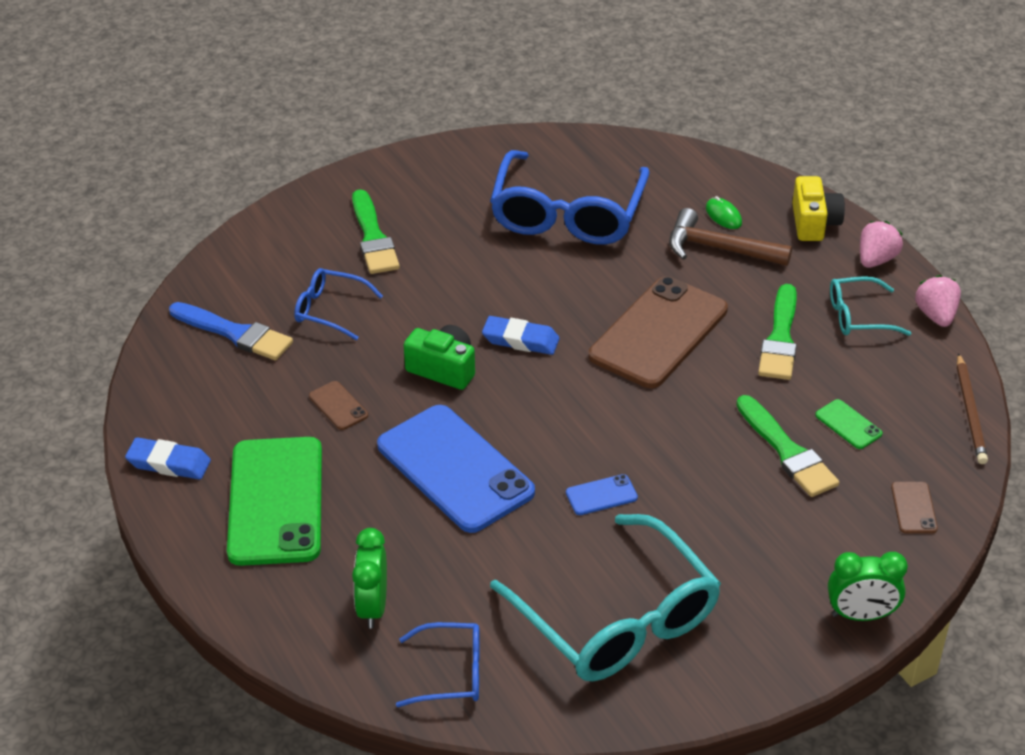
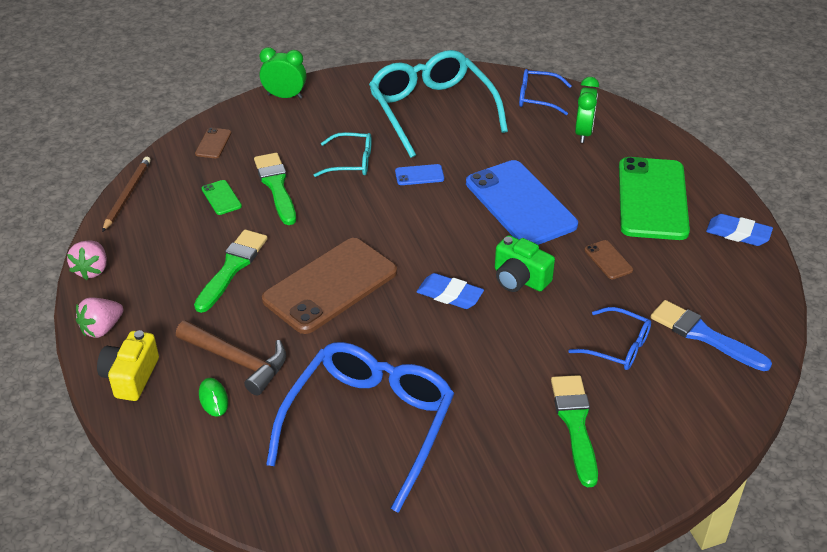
camera: 170 degrees left, 0 degrees up
(858, 316) = (155, 278): turquoise glasses -> turquoise glasses (351, 162)

